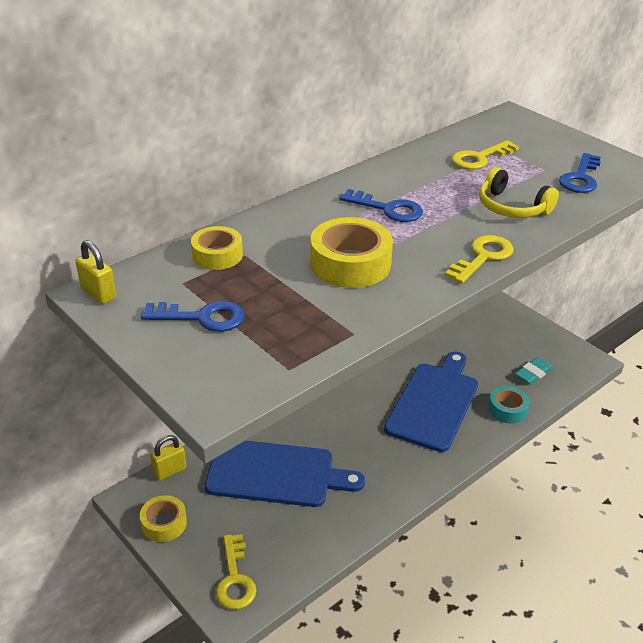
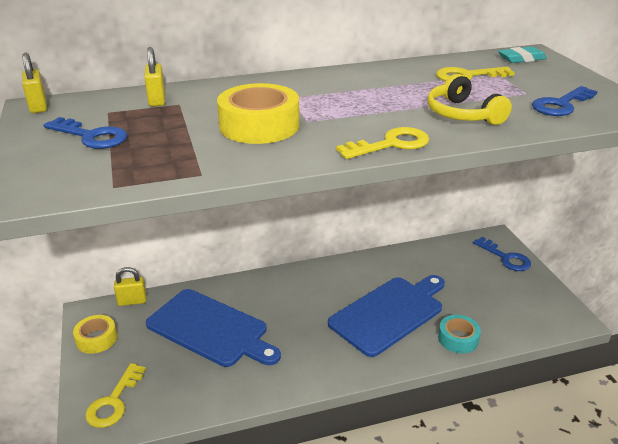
camera: 25 degrees right, 5 degrees down
(217, 255) = (157, 100): yellow tape -> yellow padlock
(388, 209) = (338, 96): blue key -> blue key (505, 258)
(533, 373) = (505, 315): turquoise eraser -> turquoise eraser (521, 59)

